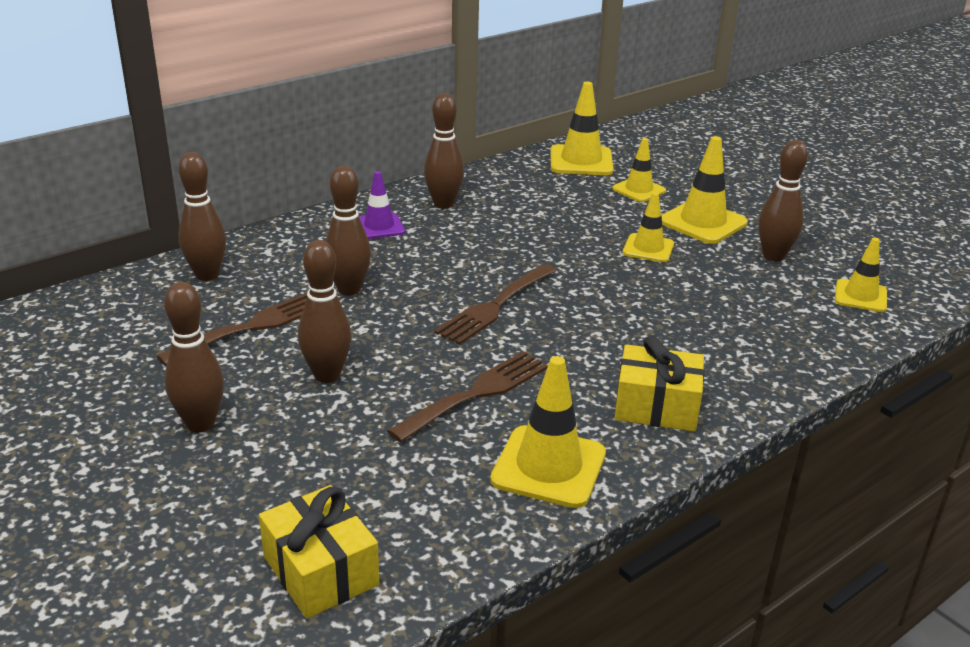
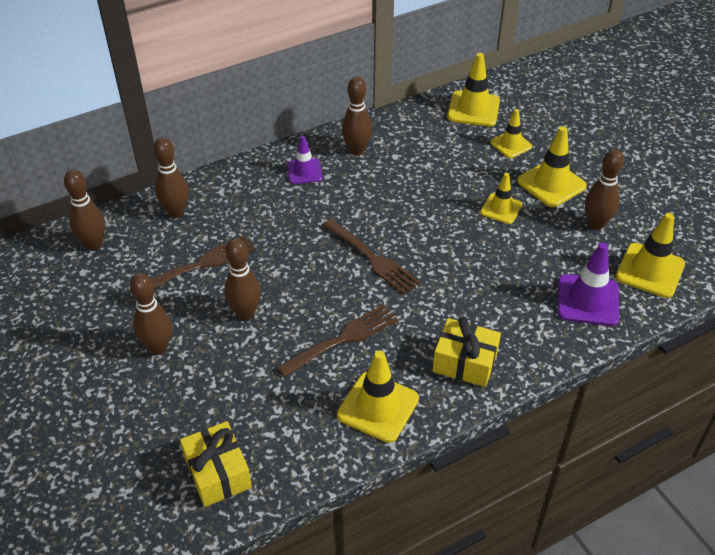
camera: 10 degrees right, 15 degrees up
(349, 289) = (272, 234): brown bowling pin -> brown bowling pin (94, 244)
(495, 306) = (373, 259): brown fork -> brown fork turned 90 degrees counterclockwise
(795, 330) = (587, 300): none -> purple traffic cone
(860, 296) = (650, 270): yellow traffic cone -> yellow traffic cone, size x1.56

